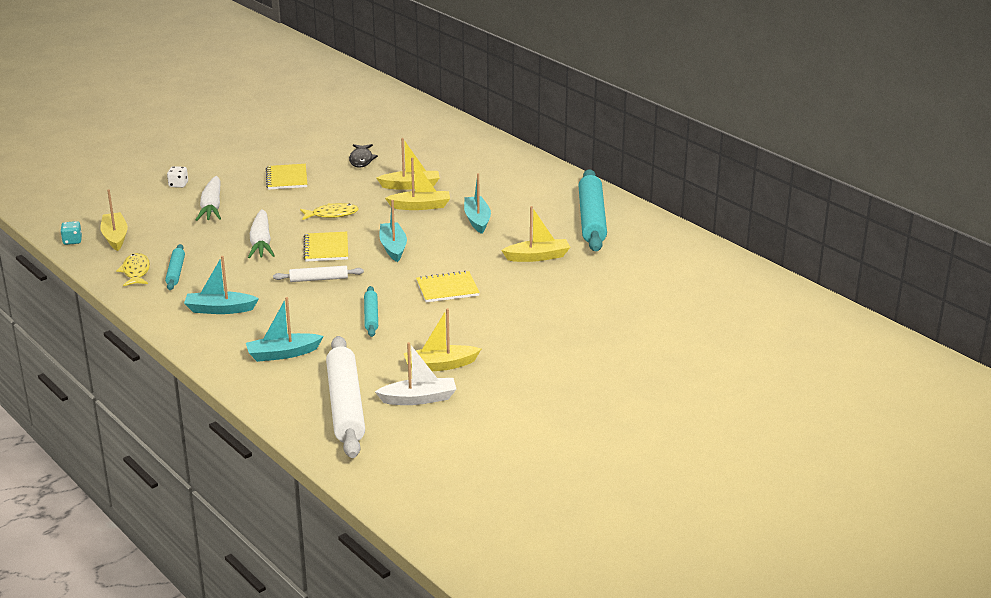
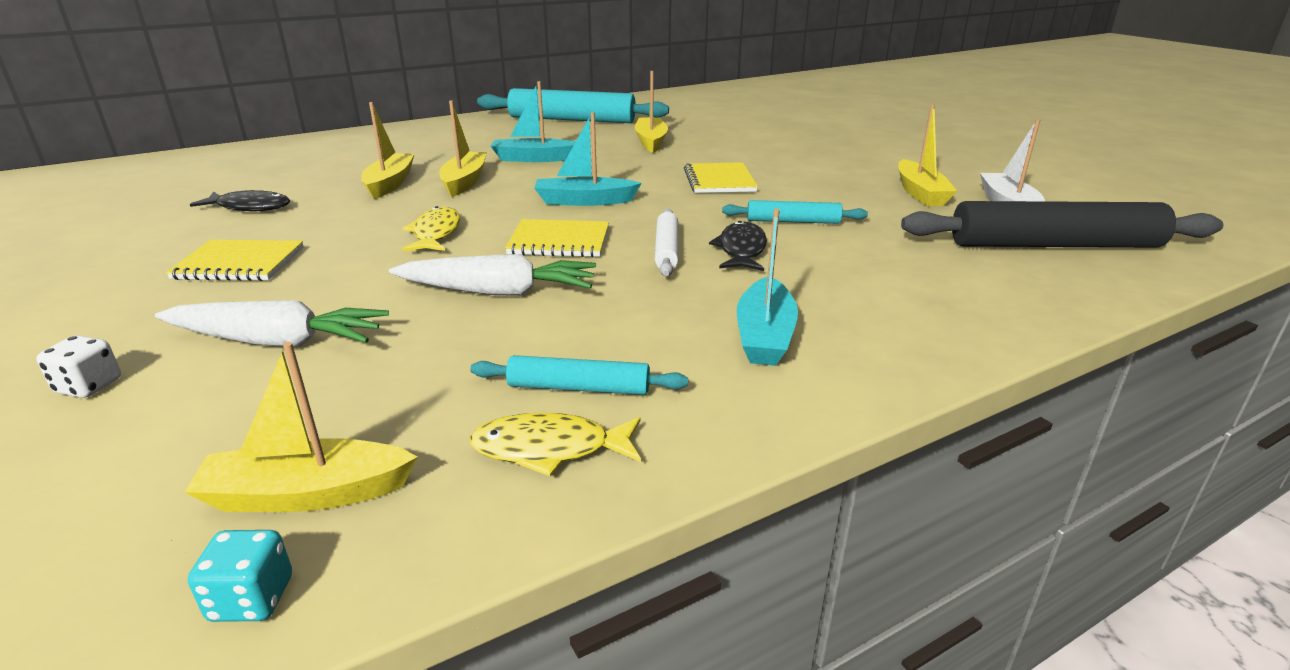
camera: 80 degrees left, 0 degrees up
(283, 354) = (922, 282): turquoise boat -> none
(321, 301) = (741, 250): none -> black fish
(346, 405) = (1053, 245): white rolling pin -> black rolling pin

